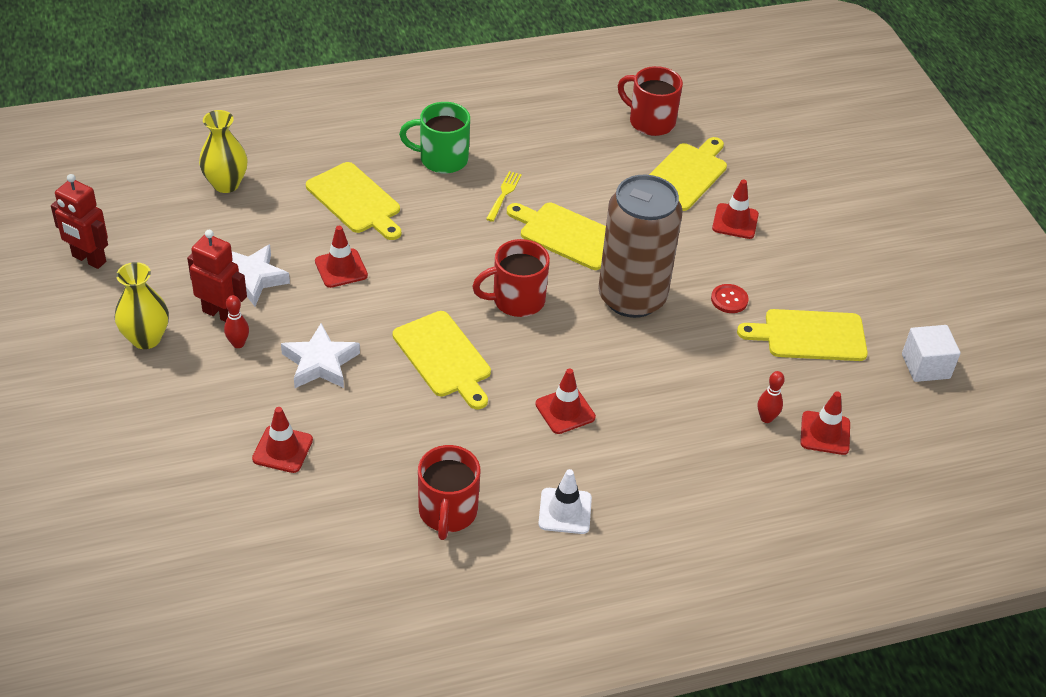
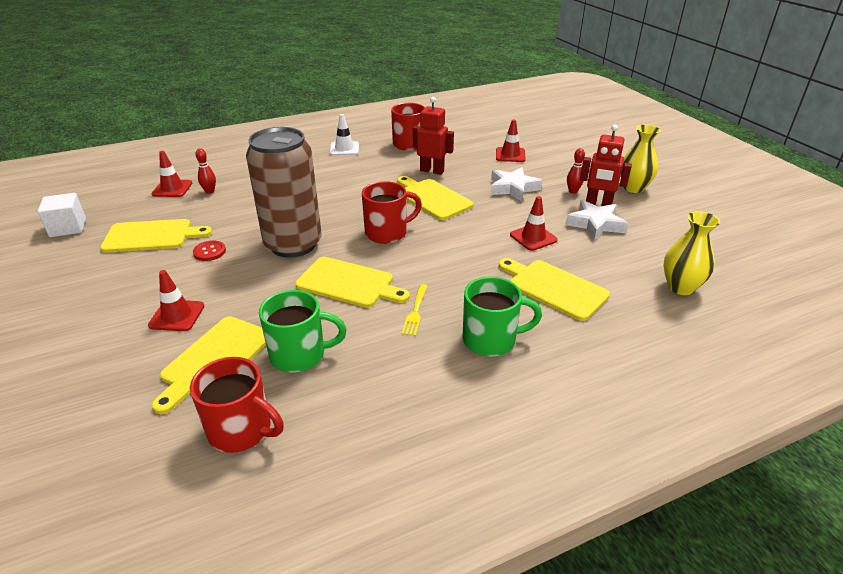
camera: 175 degrees right, 10 degrees down
(88, 259) = (723, 222): red robot -> red robot (432, 171)
(565, 411) = (346, 183): red traffic cone -> none
(612, 169) = (300, 355): none -> green mug

